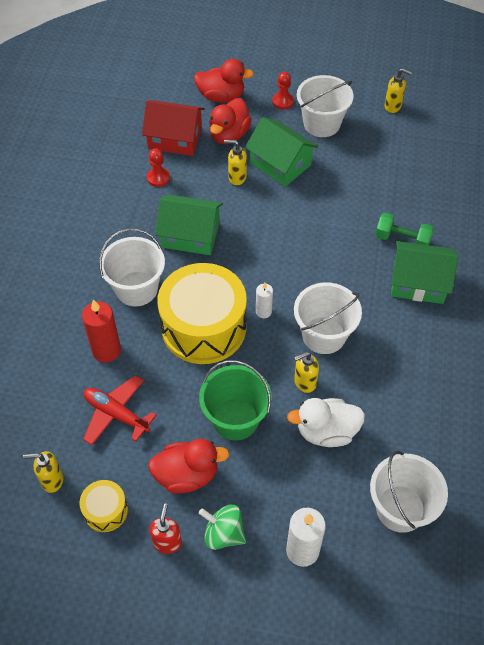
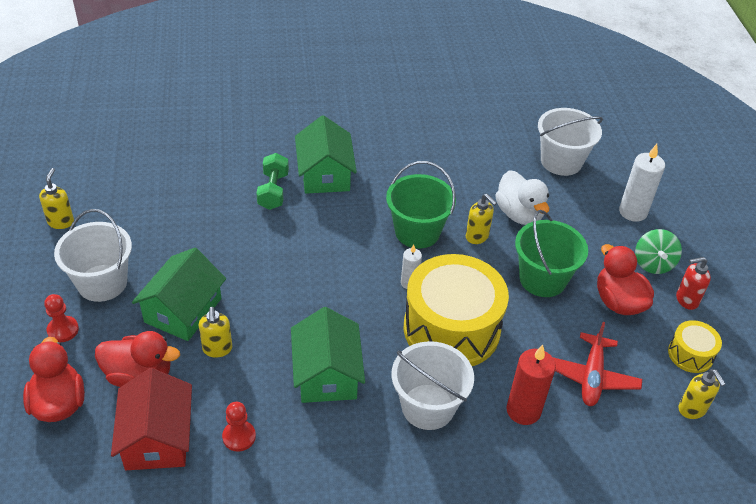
camera: 110 degrees left, 10 degrees down
(323, 335) = (417, 232): white bucket -> green bucket

